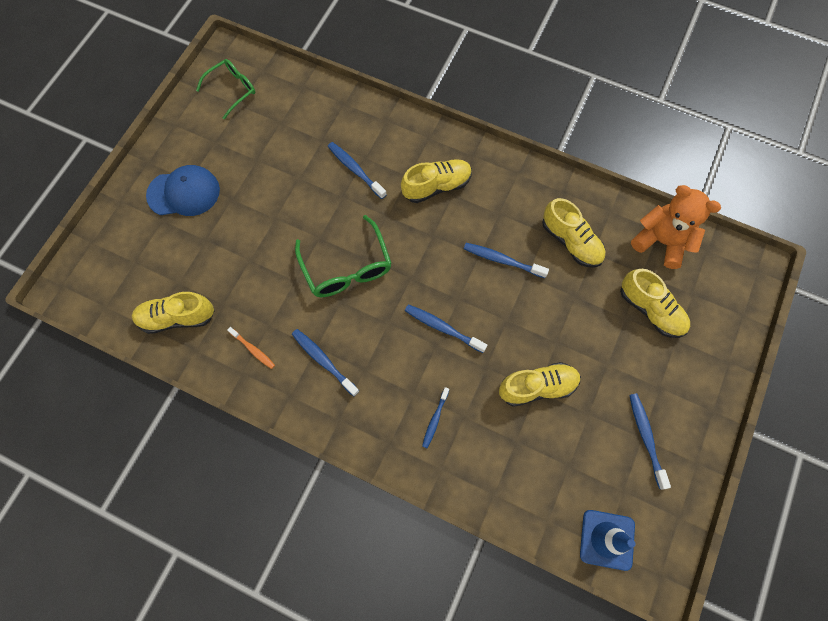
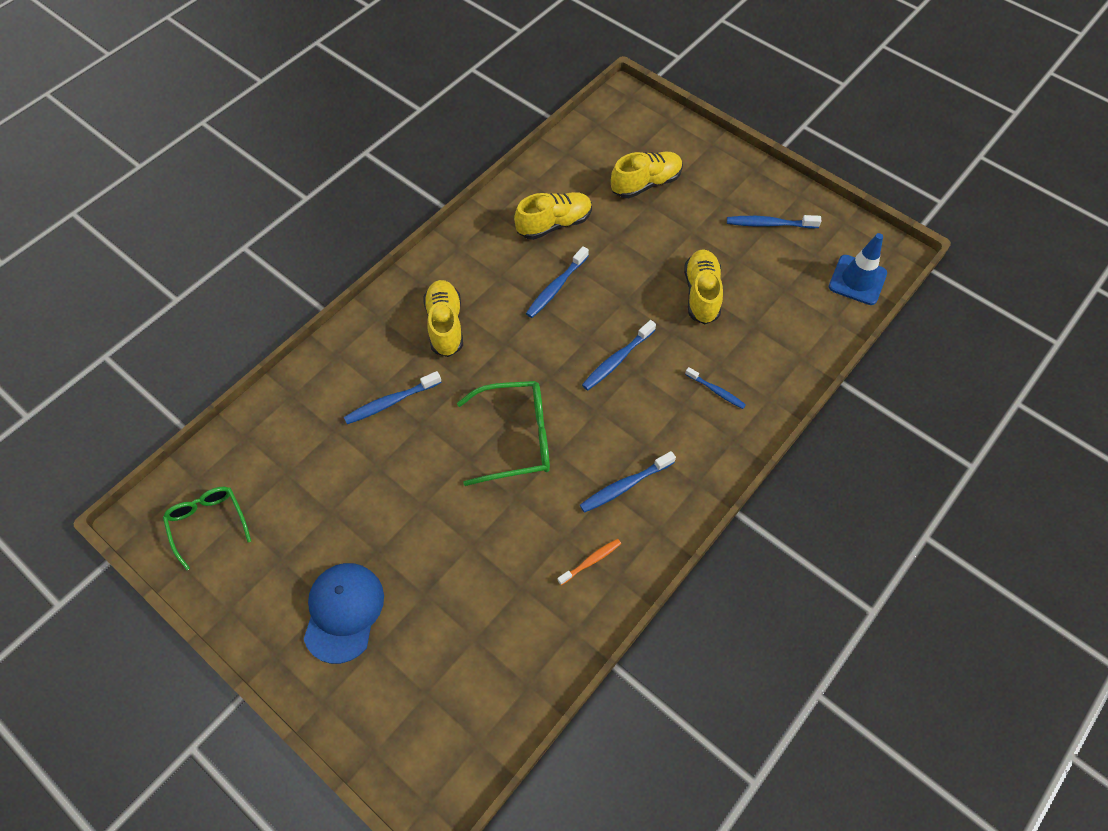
camera: 75 degrees left, 10 degrees down
(177, 317) = (523, 646): yellow shoe -> none
(661, 241) = (578, 154): orange teddy bear -> none

